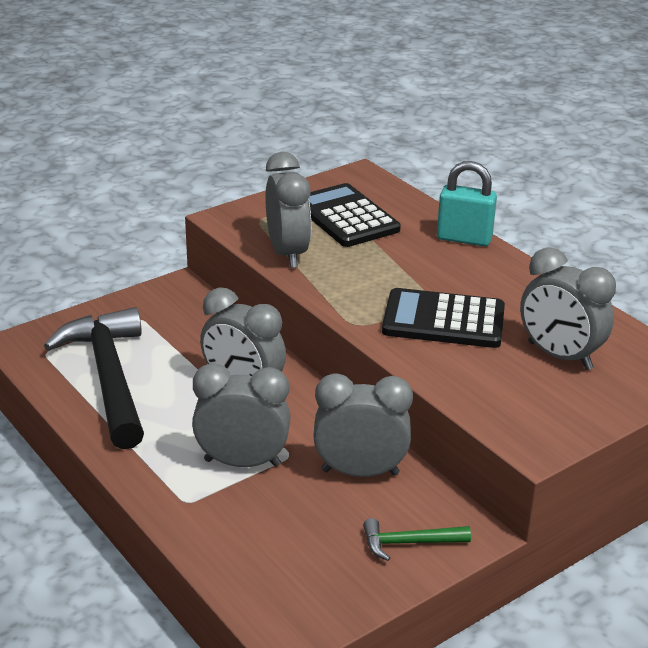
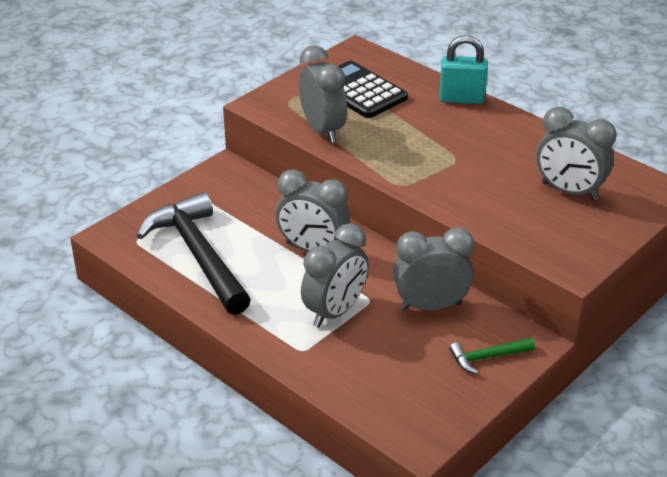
camera: 10 degrees left, 5 degrees up
(242, 462) = (335, 312): grey clock -> grey clock turned 135 degrees clockwise
(443, 320) = (469, 173): black calculator -> none

